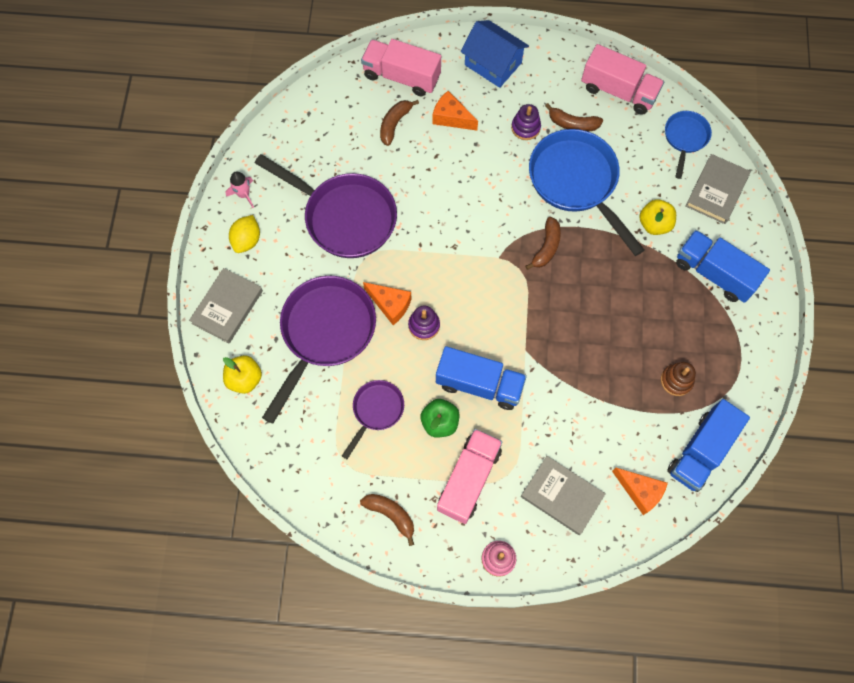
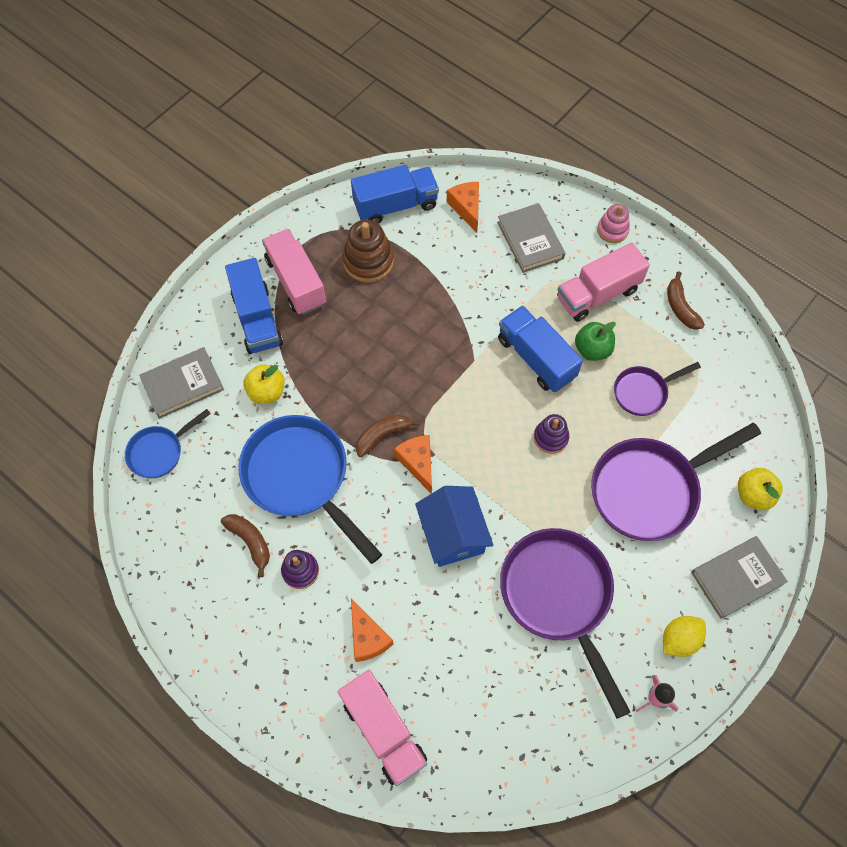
camera: 145 degrees left, 5 degrees down
(390, 305) = (570, 476): orange cheese -> orange cheese (418, 463)
(395, 124) = (434, 672): brown banana -> none
(493, 64) = (271, 674): blue house -> blue house (452, 534)
(576, 182) = (301, 478): blue pan -> blue pan turned 135 degrees clockwise
(618, 91) = (173, 546): pink truck -> pink truck (296, 282)
(676, 380) = (368, 261): brown stacking toy -> brown stacking toy, size x1.58

